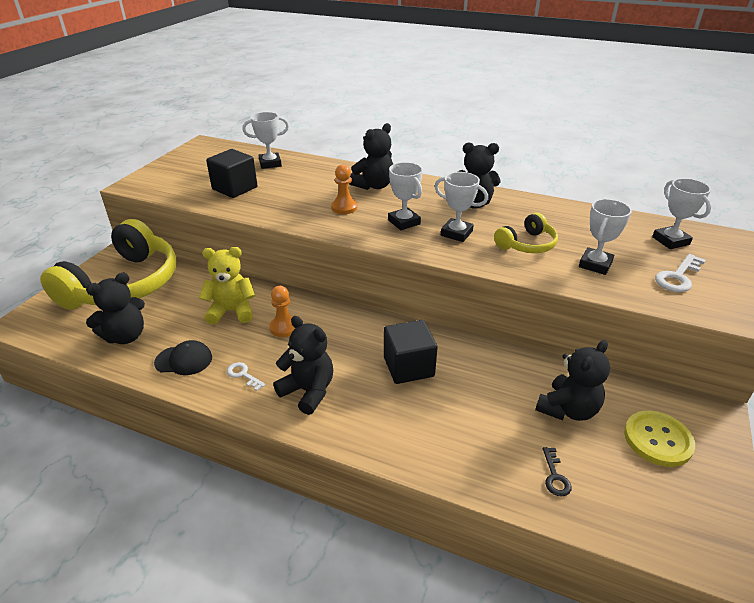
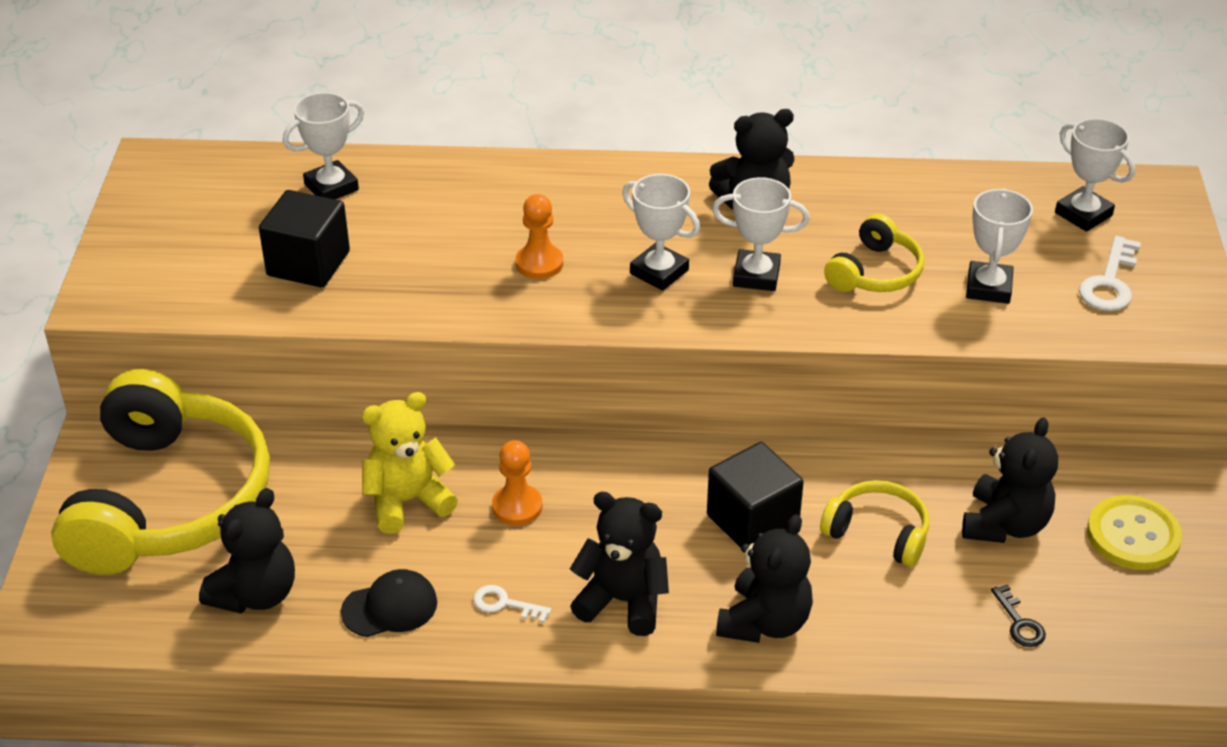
camera: 20 degrees left, 5 degrees up
(374, 186) = (562, 201): black teddy bear -> black teddy bear (764, 622)
(482, 393) = (878, 532): none -> yellow headphones

